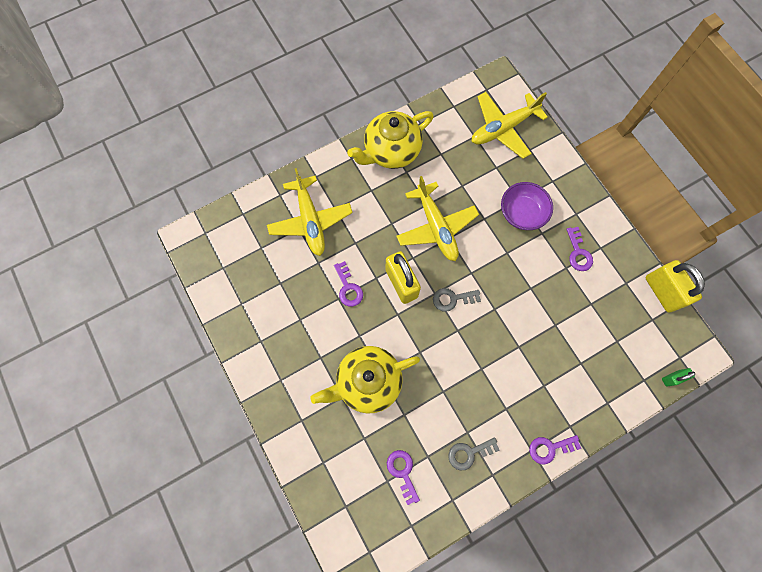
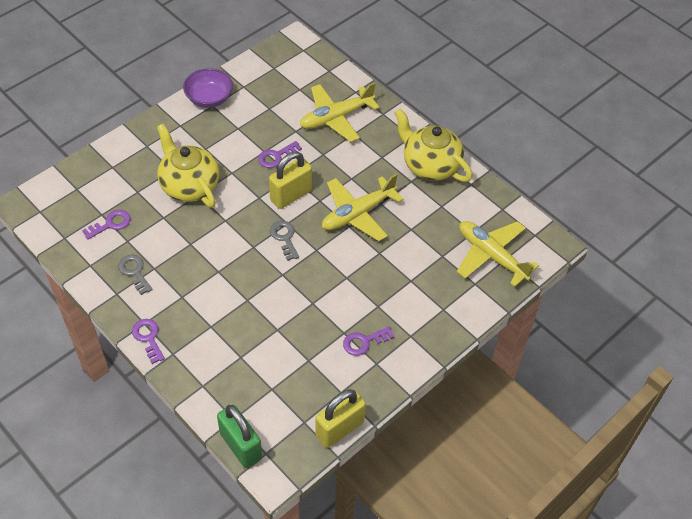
camera: 75 degrees right, 20 degrees down
(522, 213) = (395, 285): purple bowl -> purple bowl (209, 98)
(672, 378) = (241, 446): green padlock -> green padlock, size x2.00

